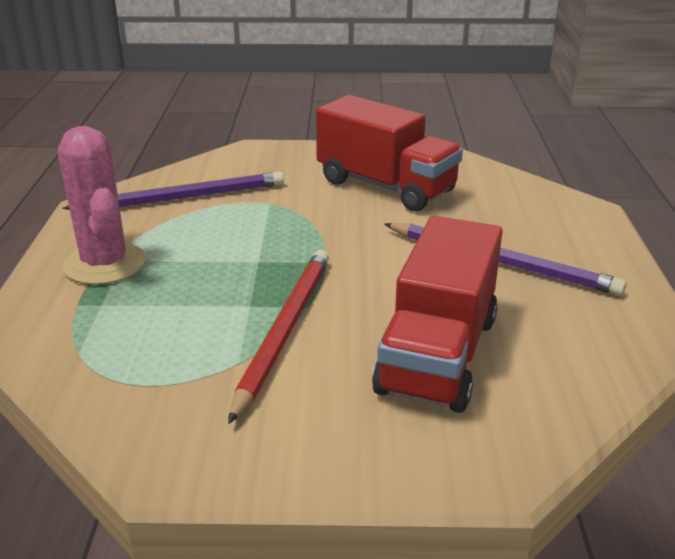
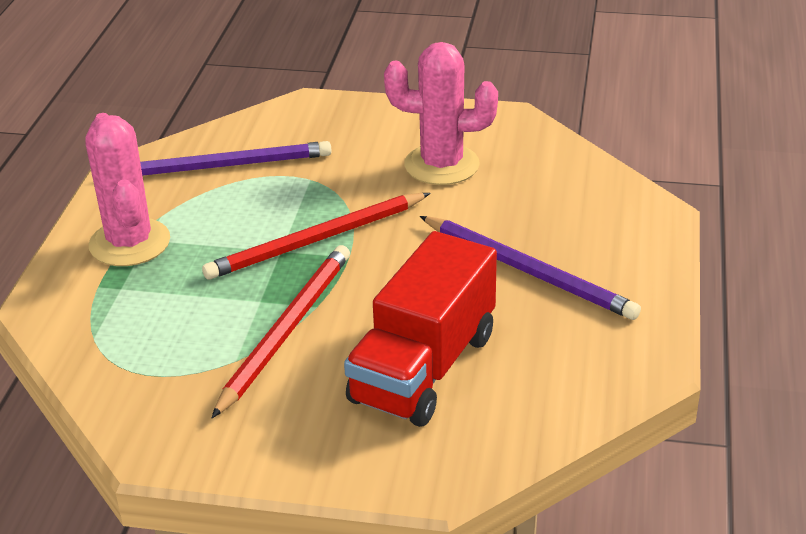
camera: 10 degrees right, 5 degrees up
(290, 250) = (316, 240): none -> red pencil
(385, 186) = (441, 165): red truck -> pink cactus

